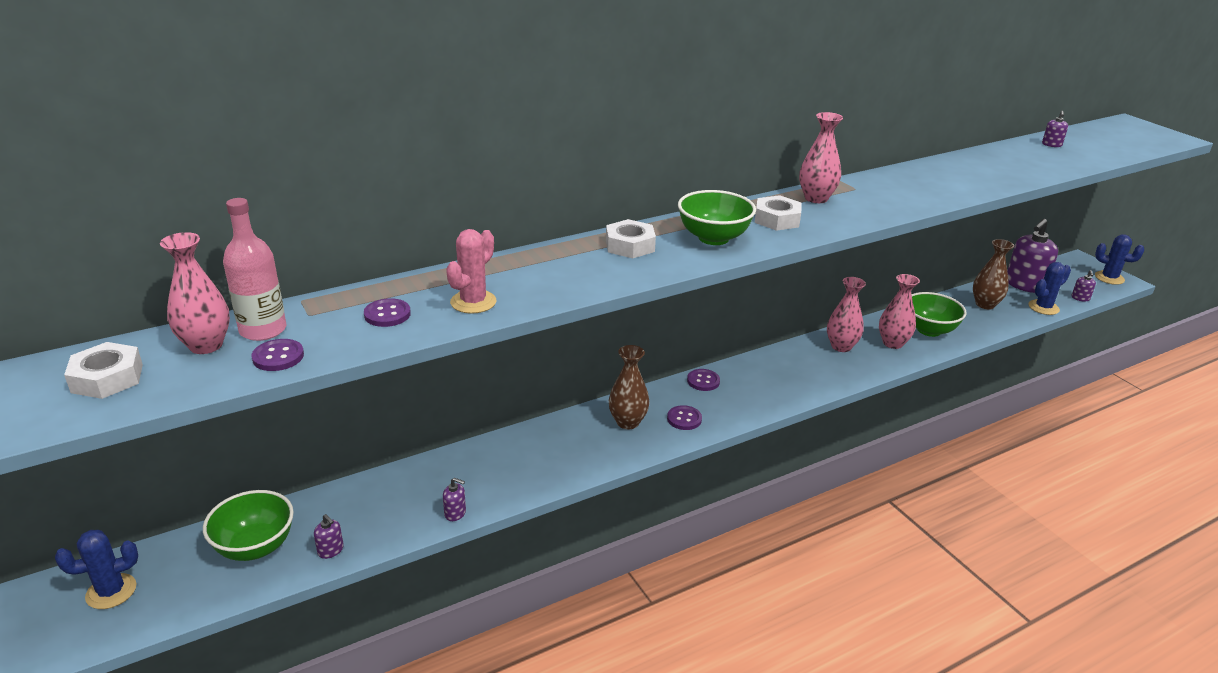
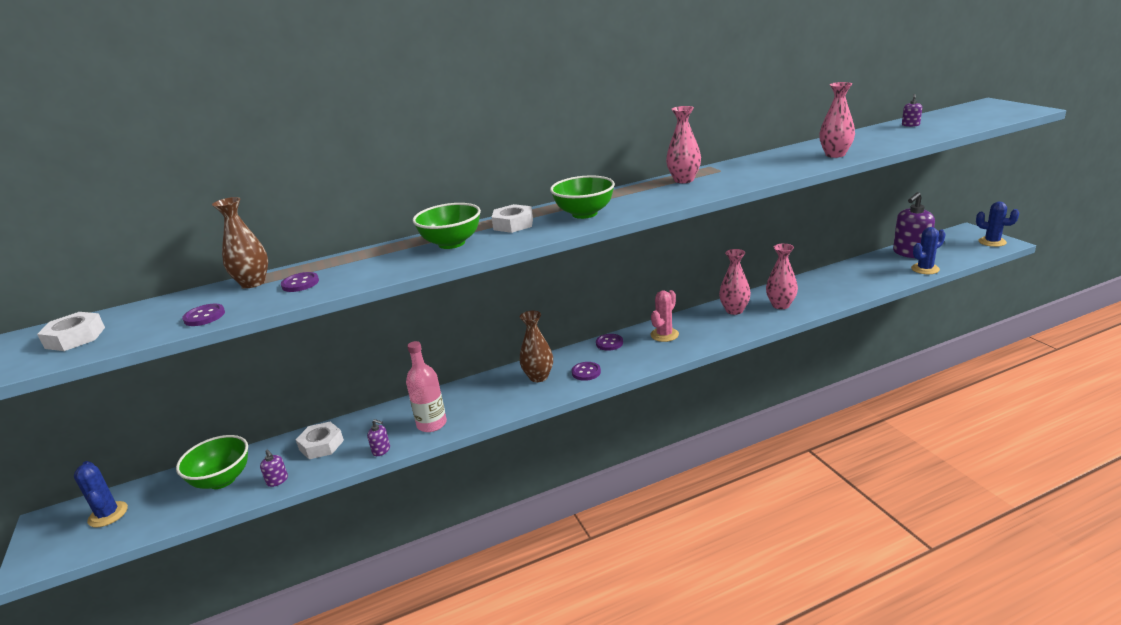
camera: 10 degrees right, 5 degrees down
(111, 591) = (108, 514): blue cactus -> blue cactus turned 75 degrees clockwise
(206, 345) = (156, 312): pink vase -> pink vase (835, 155)
(263, 330) = (203, 300): pink bottle -> pink bottle (432, 424)
(473, 302) = (370, 271): pink cactus -> pink cactus (664, 335)
(777, 219) = (644, 197): white nut -> white nut (321, 445)
(929, 330) = (815, 293): green bowl -> green bowl (451, 243)
(985, 304) = (871, 270): brown vase -> brown vase (253, 283)
(1080, 298) = (961, 259): purple soap dispenser -> none

